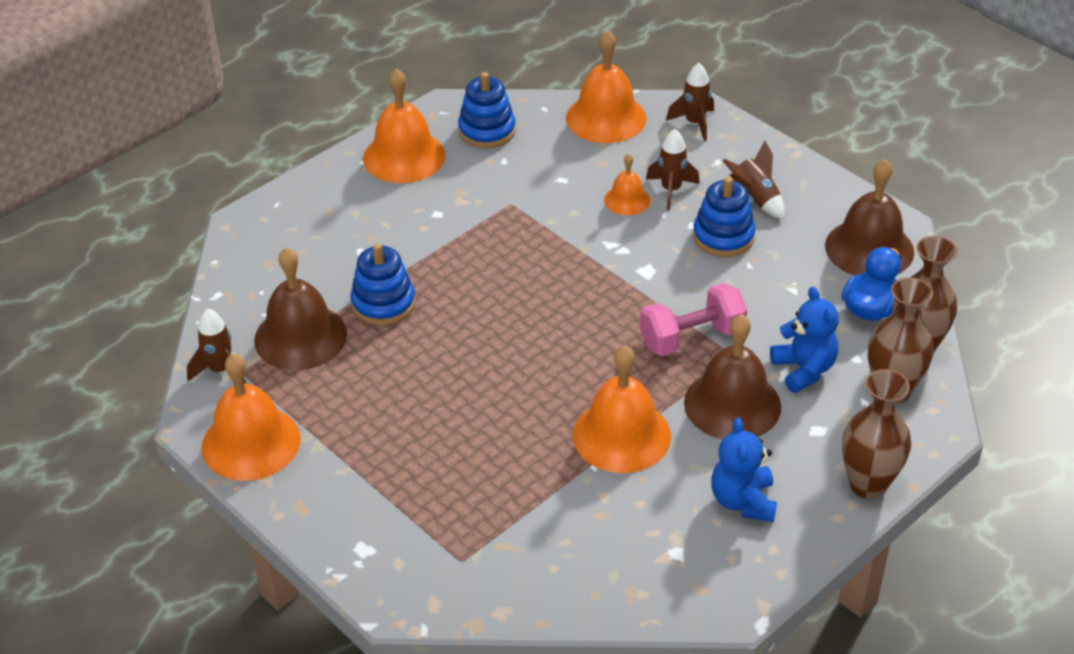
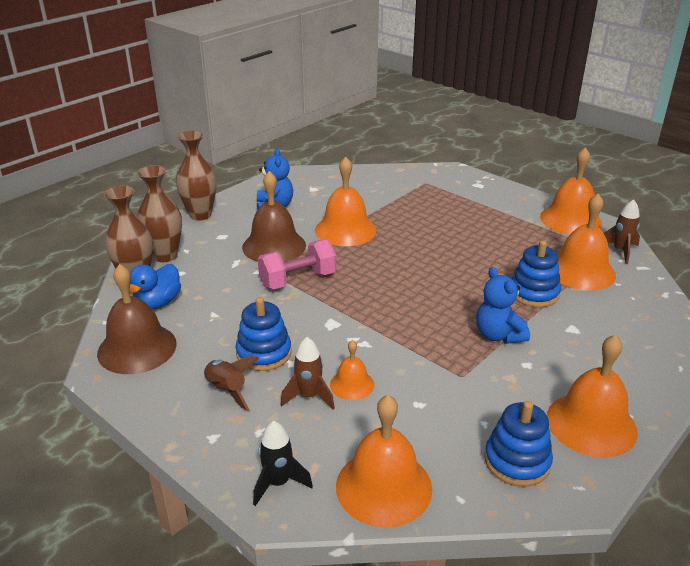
camera: 175 degrees right, 10 degrees down
(300, 336) = (581, 271): brown bell -> orange bell
(694, 123) = (278, 483): brown rocket -> black rocket
(804, 370) = (221, 265): blue teddy bear -> blue teddy bear (498, 335)

